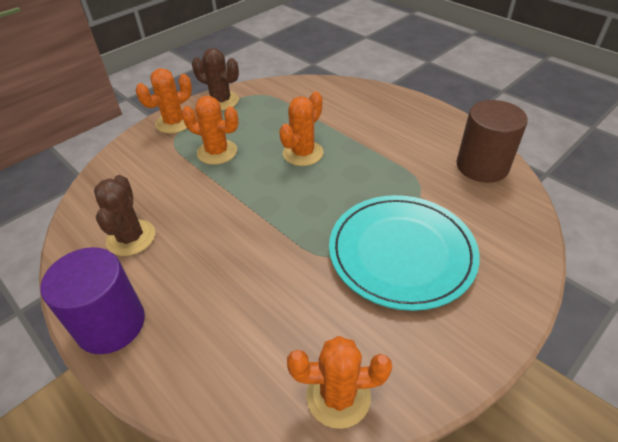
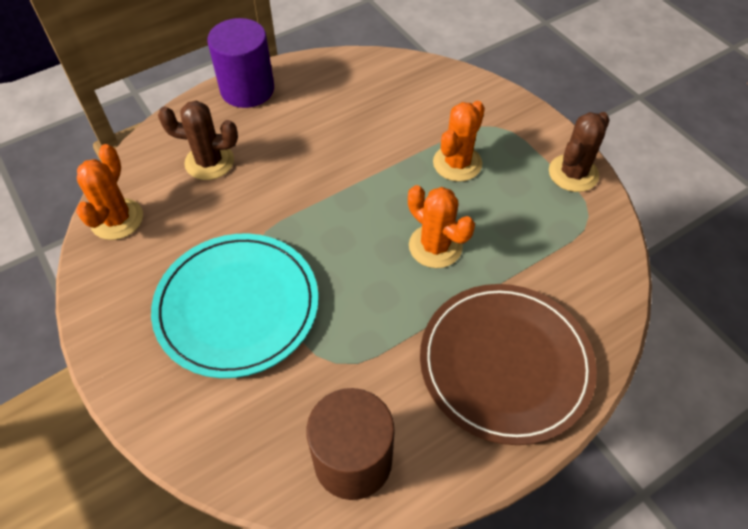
camera: 100 degrees right, 10 degrees up
(131, 238) = (339, 97): brown cactus -> brown cactus (209, 162)
(174, 123) = (527, 126): orange cactus -> none
(383, 116) = (505, 363): none -> brown plate

